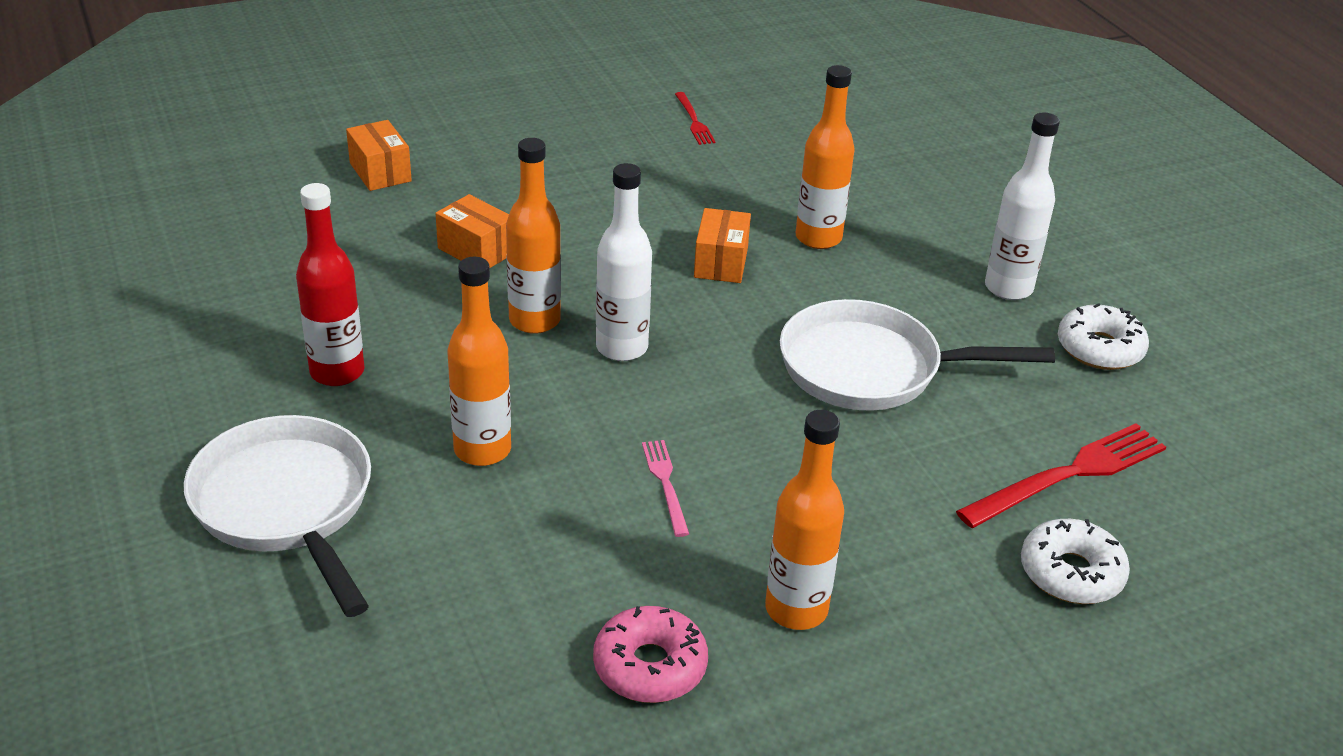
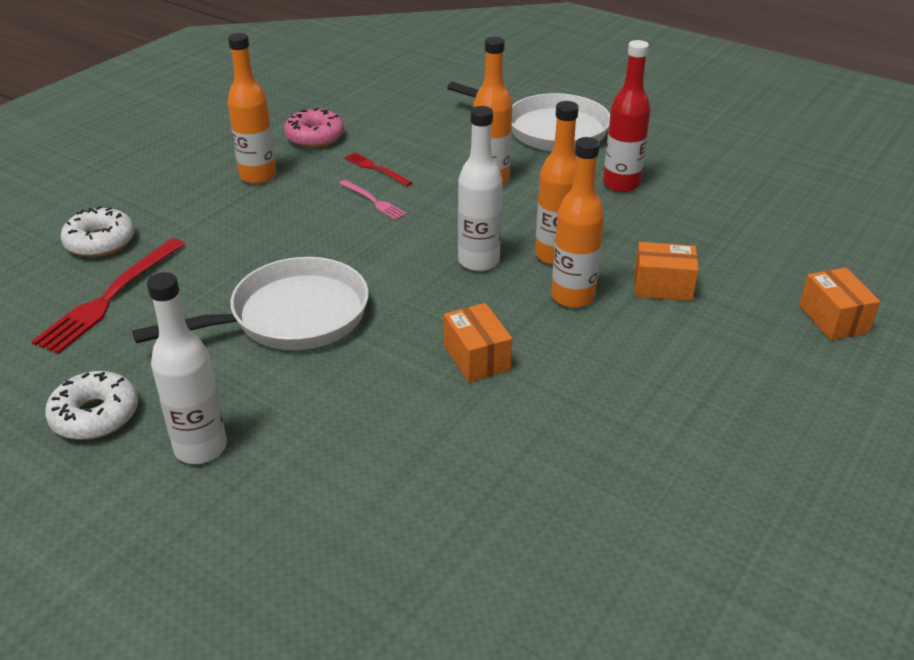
camera: 150 degrees right, 0 degrees up
(380, 172) = (833, 319): orange box -> orange box turned 45 degrees clockwise
(694, 121) = (684, 536): red fork -> red fork (376, 169)
(818, 238) = (415, 424): orange bottle -> orange bottle (572, 297)

